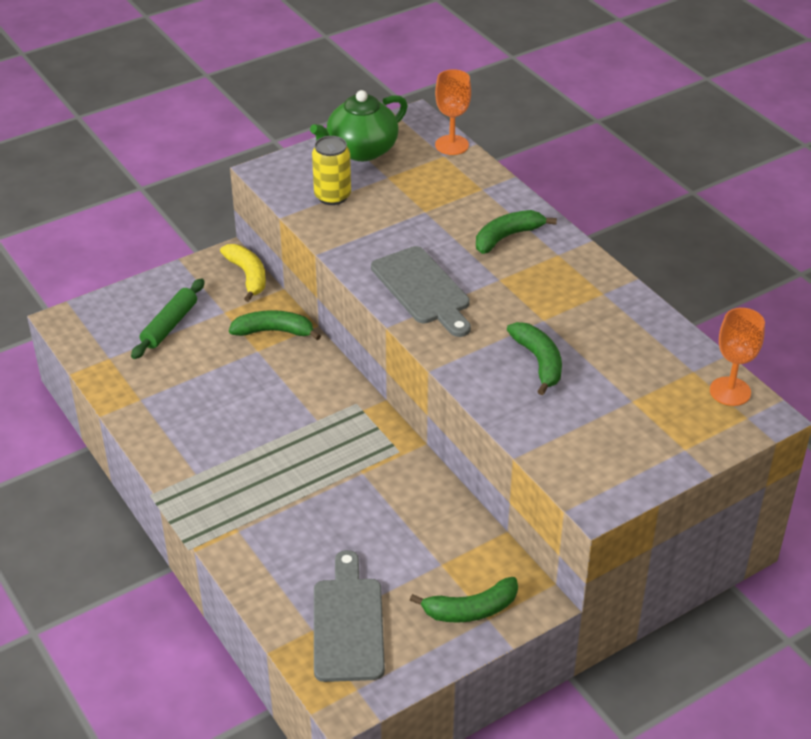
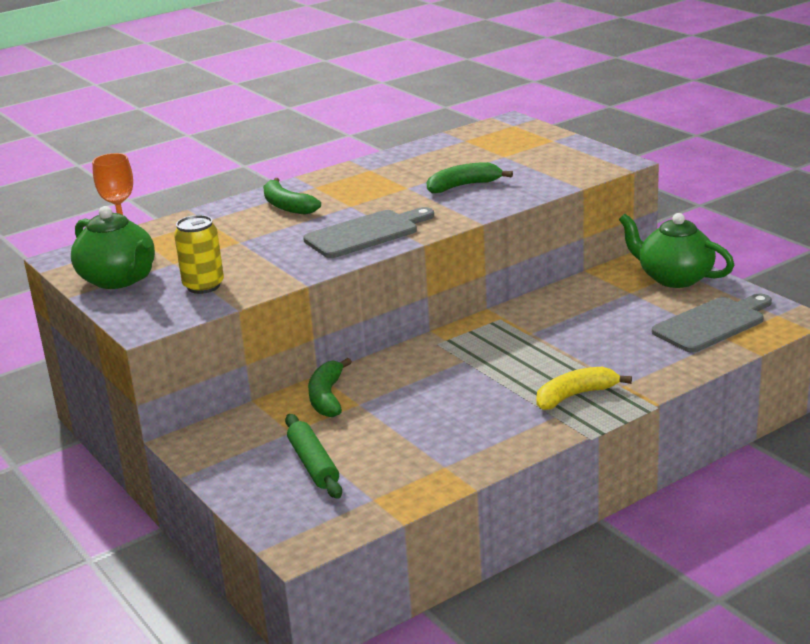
camera: 90 degrees left, 15 degrees down
(169, 325) = (313, 464): green rolling pin -> green rolling pin turned 45 degrees clockwise
(248, 276) = (226, 424): yellow banana -> yellow banana (575, 396)
(348, 623) = (712, 323): grey cutting board -> grey cutting board turned 150 degrees clockwise
(471, 609) = (674, 278): green banana -> green teapot
(730, 391) = (486, 130): orange goblet -> none

